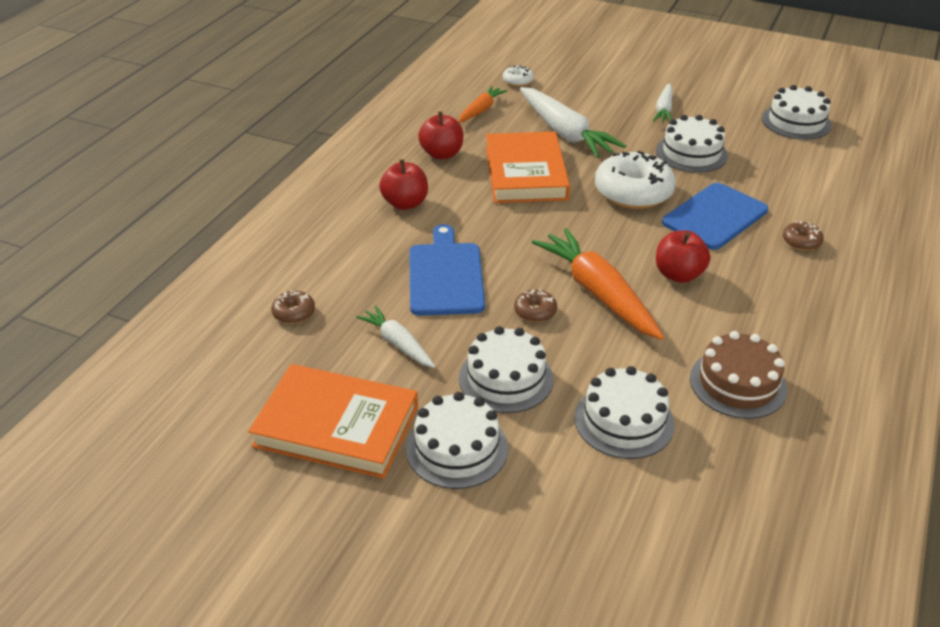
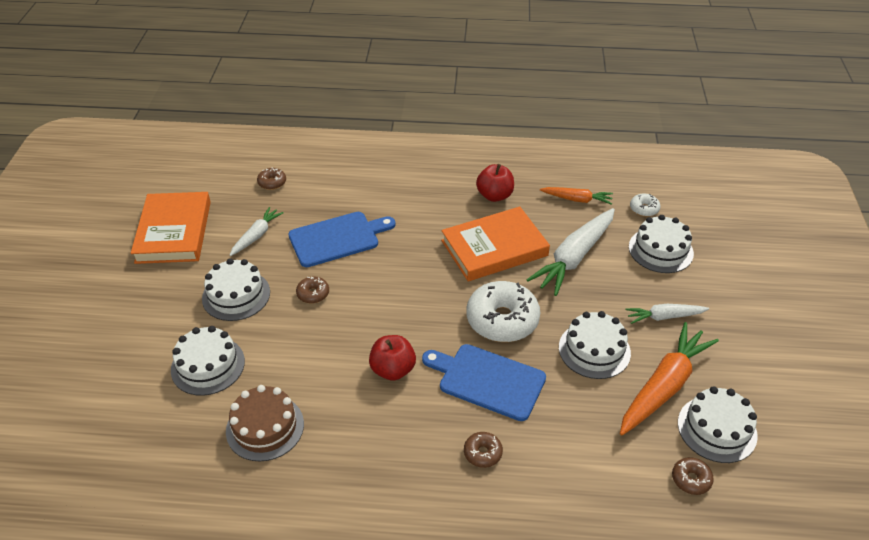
camera: 70 degrees right, 5 degrees up
(405, 203) = (416, 195): red apple -> none
(457, 448) = (165, 288): white cake -> white cake (660, 250)
(598, 293) = (348, 324): orange carrot -> orange carrot (663, 386)
(845, 147) = (691, 479): none -> brown donut

